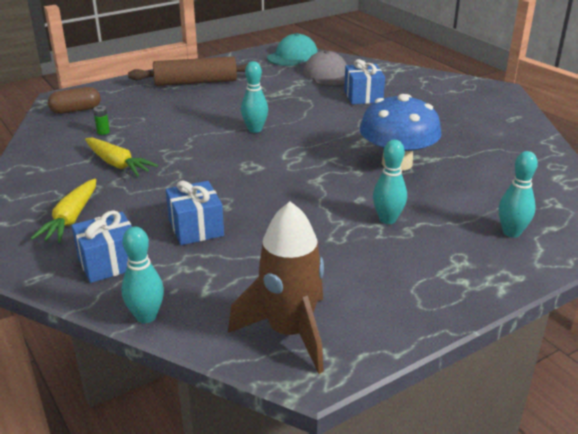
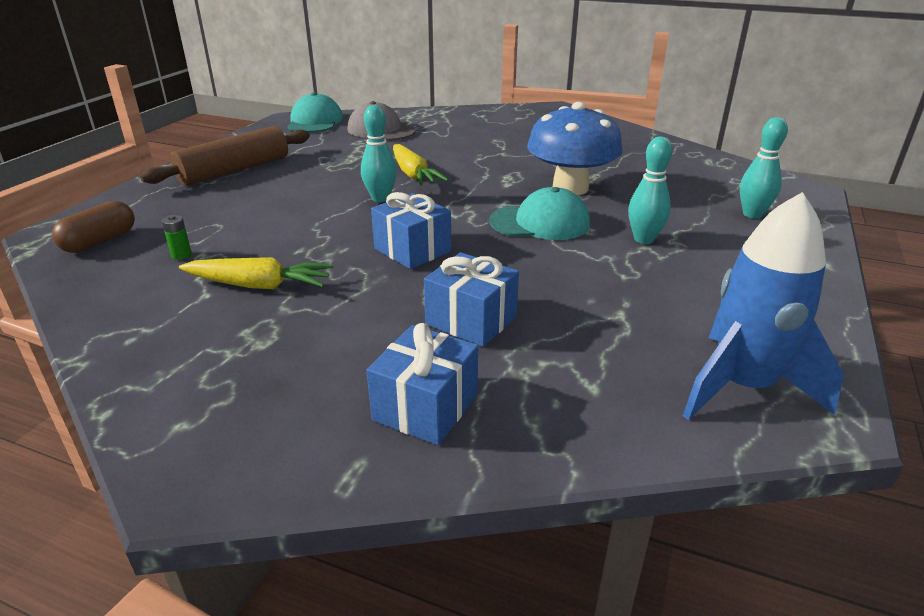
camera: 35 degrees left, 0 degrees up
(71, 219) = (288, 375): yellow carrot -> yellow carrot (413, 174)
(146, 316) = (574, 450): turquoise bowling pin -> none
(290, 332) = (743, 386): brown rocket -> blue rocket
(332, 182) = (540, 223): none -> turquoise cap
(363, 96) = (445, 140): blue gift -> blue gift (412, 250)

